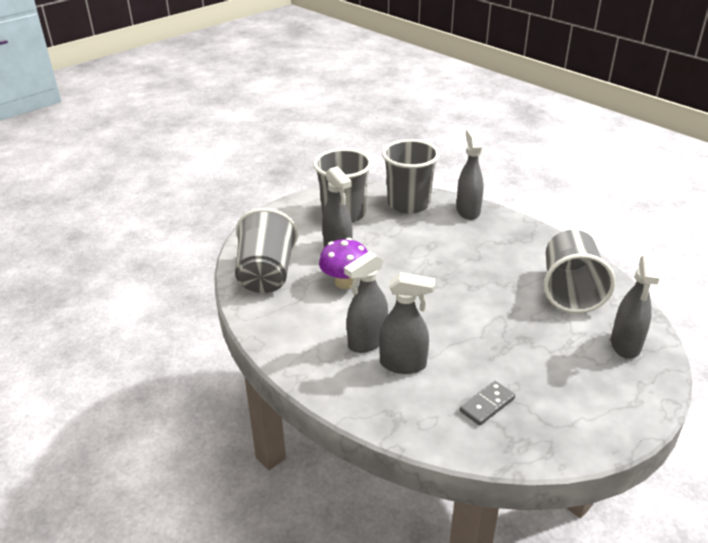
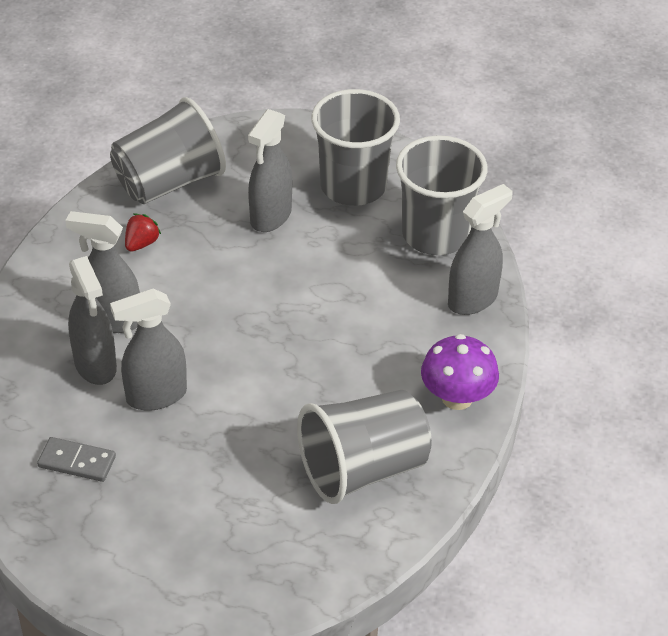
camera: 55 degrees right, 10 degrees up
(309, 305) = (141, 243): none -> red strawberry
(345, 282) = (208, 253): purple mushroom -> purple mushroom (457, 397)
(625, 345) = (284, 559): grey spray bottle -> grey spray bottle (156, 396)

